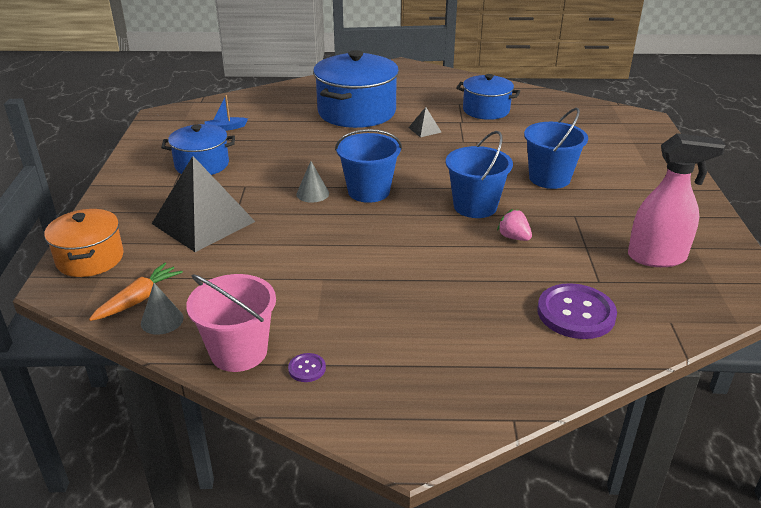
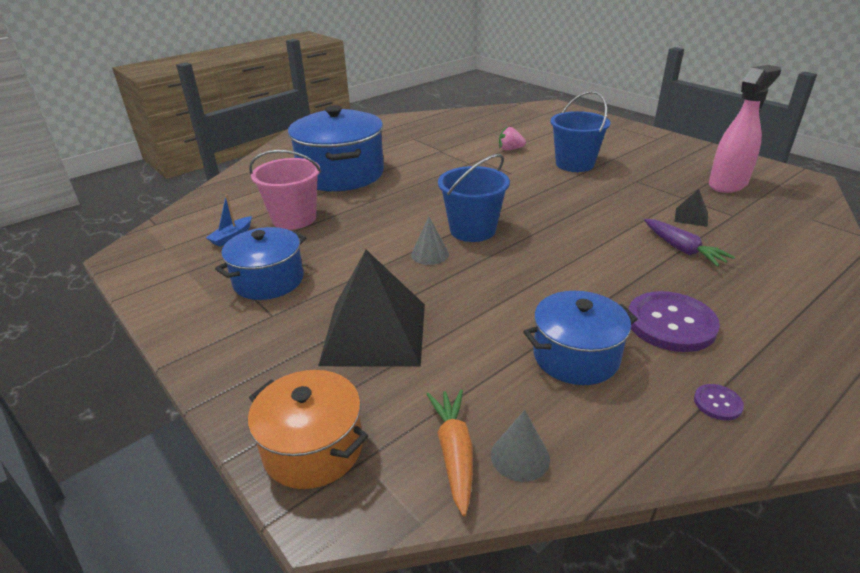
camera: 40 degrees left, 0 degrees up
(239, 352) = (643, 432): pink bucket -> pink bucket (294, 218)
(425, 130) = (424, 166): black pyramid -> black pyramid (691, 217)
(475, 206) = (568, 204): blue bucket -> none
(486, 110) = (443, 136): blue pot -> blue pot (576, 356)
(492, 281) = (682, 249): none -> purple carrot
(514, 237) = (634, 213): pink strawberry -> pink strawberry (510, 149)
(576, 313) = (766, 242): purple button -> purple button (671, 323)

